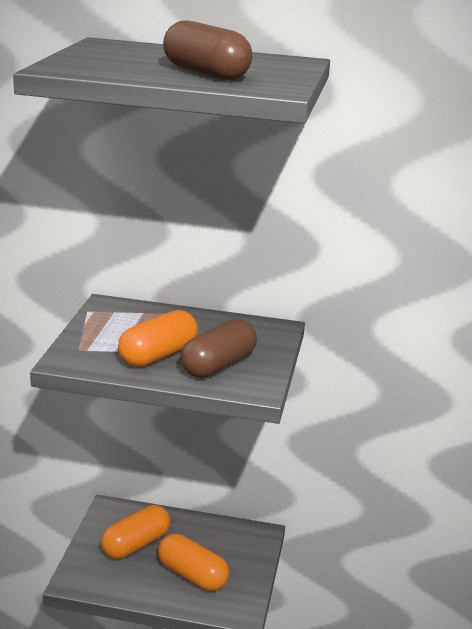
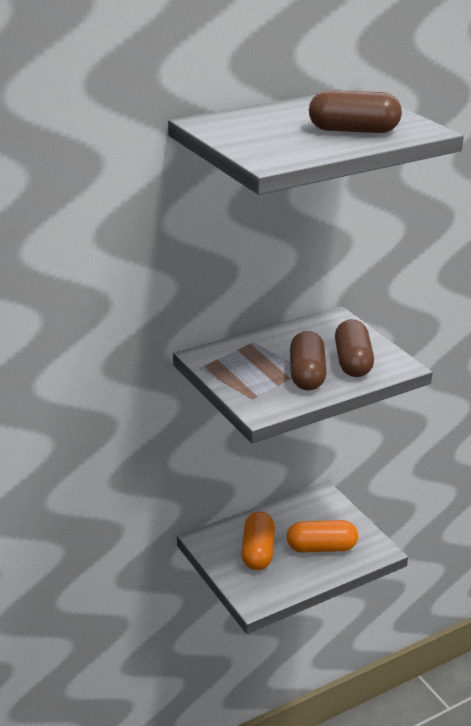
camera: 40 degrees left, 5 degrees up
(158, 355) = (306, 374): orange capsule -> brown capsule

